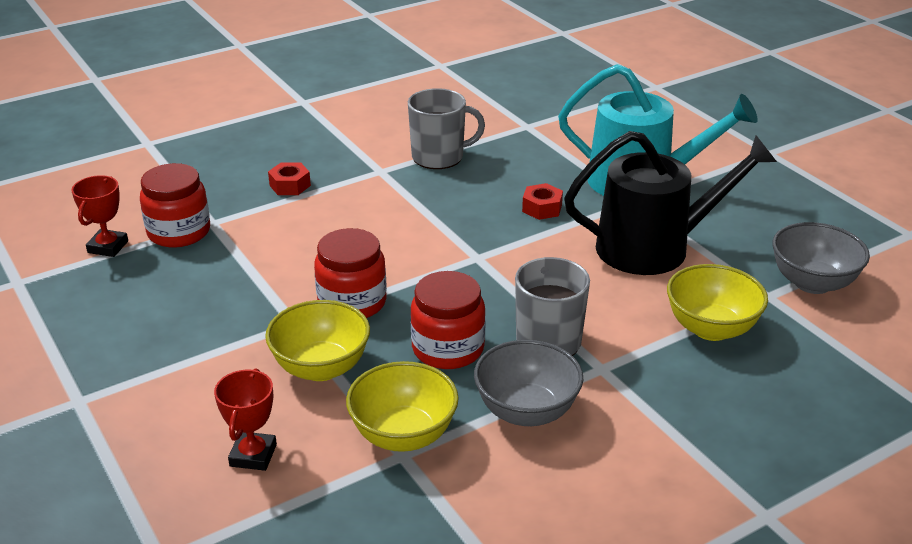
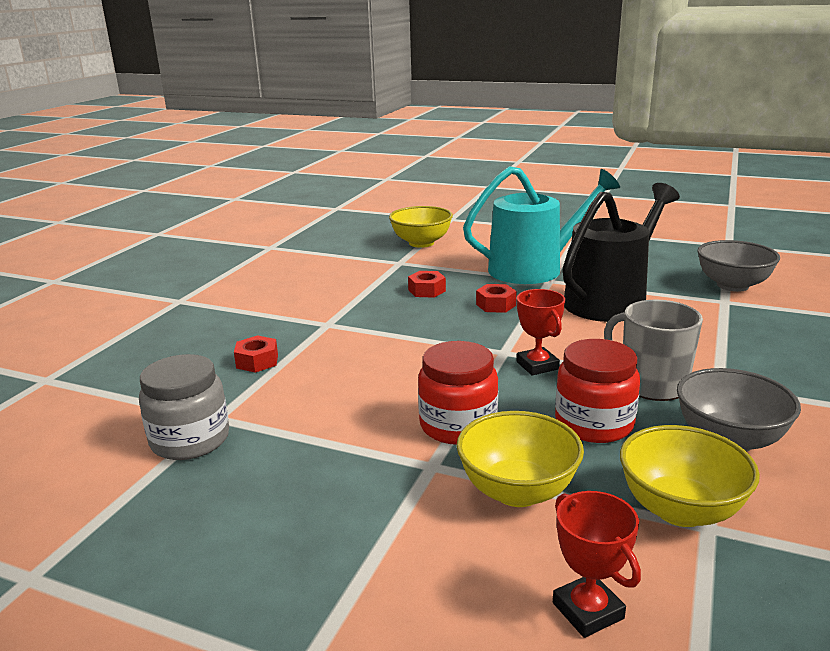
camera: 35 degrees left, 10 degrees down
(108, 247) = (117, 487): red trophy -> red trophy (537, 365)
(179, 232) = (190, 440): red jar -> grey jar
(439, 157) = (362, 300): grey mug -> none
(506, 168) = (427, 290): none -> red nut
(711, 328) = (731, 332): yellow bowl -> yellow bowl (421, 243)

